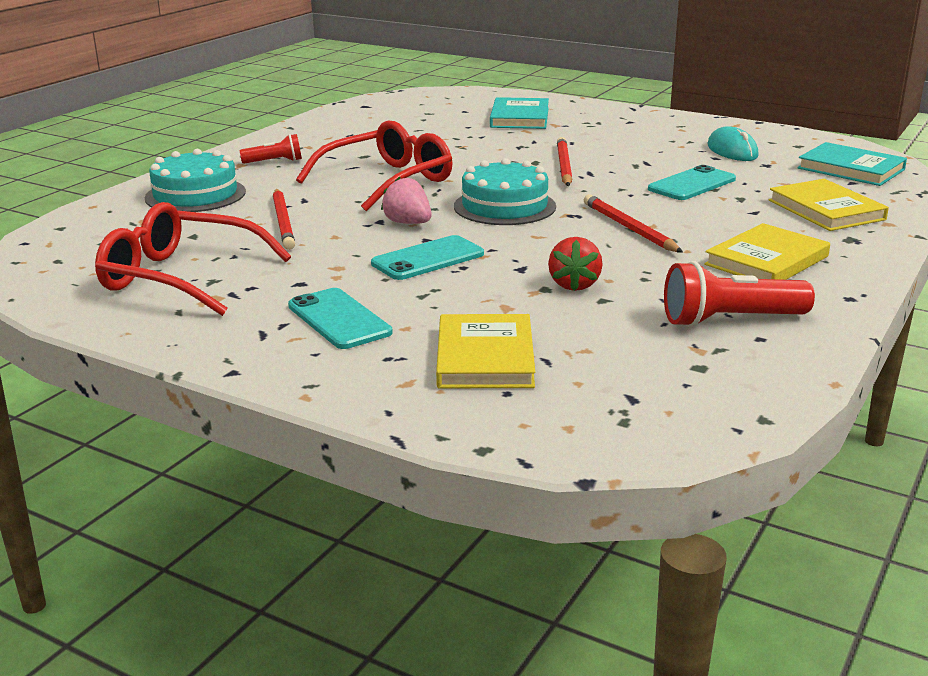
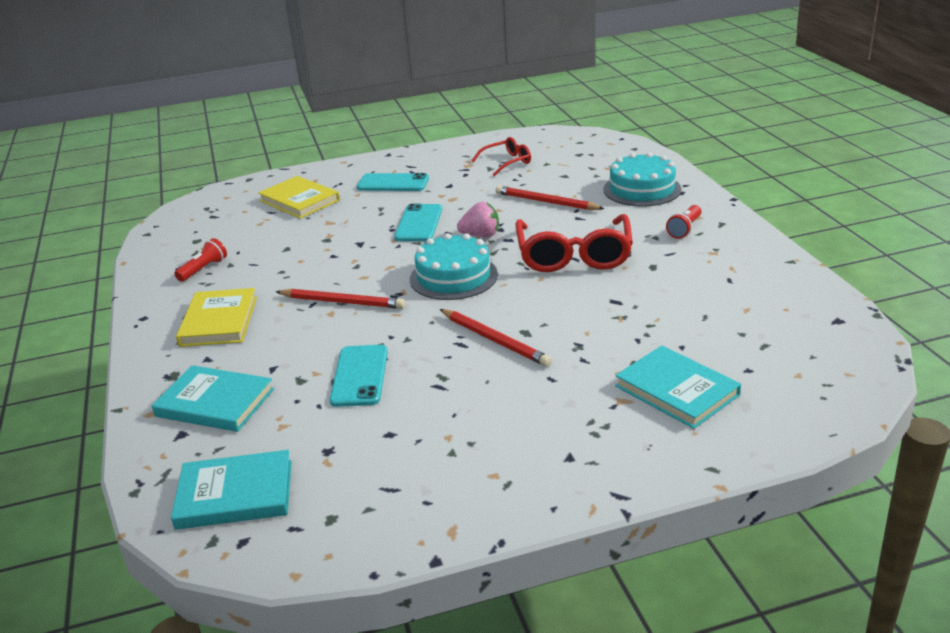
camera: 135 degrees right, 5 degrees up
(180, 277) = (507, 162): red glasses -> red glasses, size x0.54
(574, 285) = (314, 248): red strawberry -> none
(730, 320) = (203, 269): red flashlight -> red flashlight, size x0.60
(732, 151) = (387, 458): turquoise mouse -> none
(826, 210) = (215, 403): yellow book -> turquoise book

